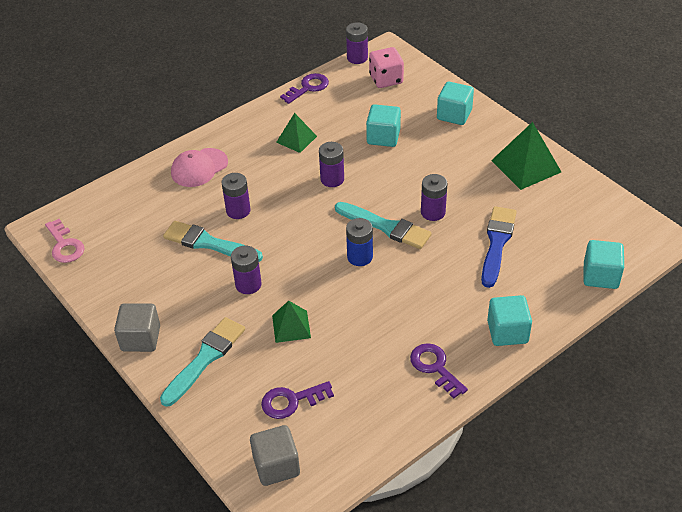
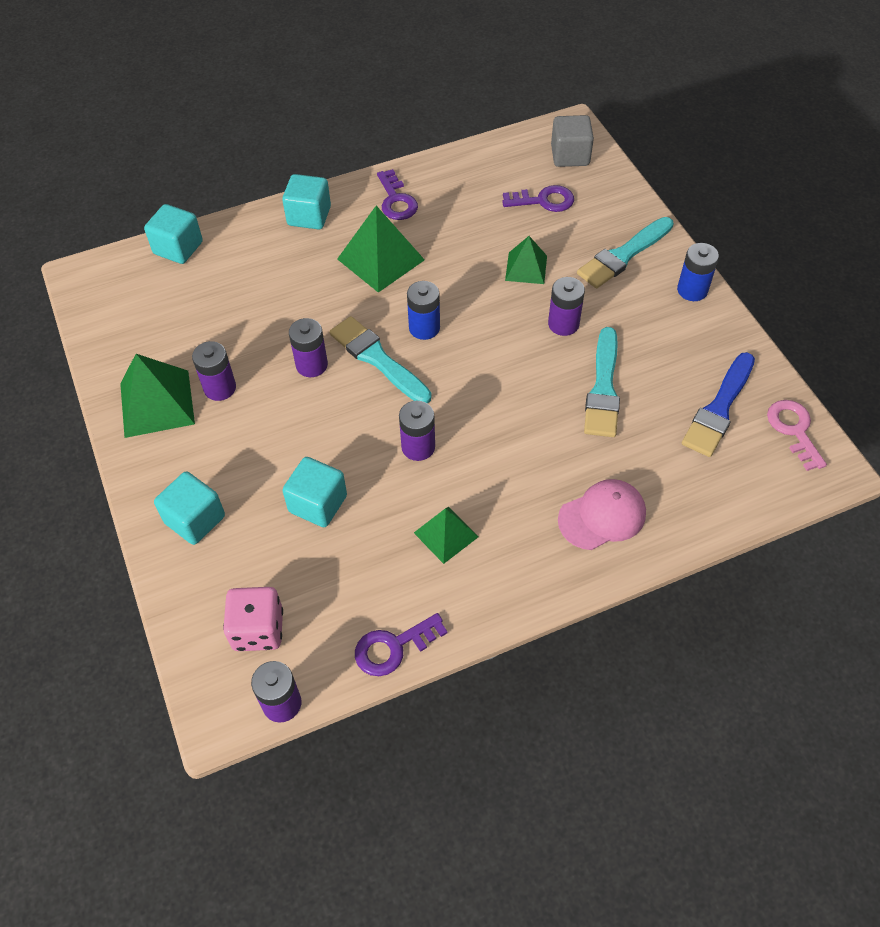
camera: 165 degrees left, 10 degrees up
(141, 338) = (692, 290): grey cube -> blue battery
(208, 243) = (603, 388): turquoise brush -> turquoise brush turned 60 degrees clockwise
(238, 210) = (557, 428): purple battery -> purple battery (220, 388)
(421, 305) = (380, 259): none -> green pyramid
(497, 243) = (261, 308): blue brush -> blue brush (719, 409)

